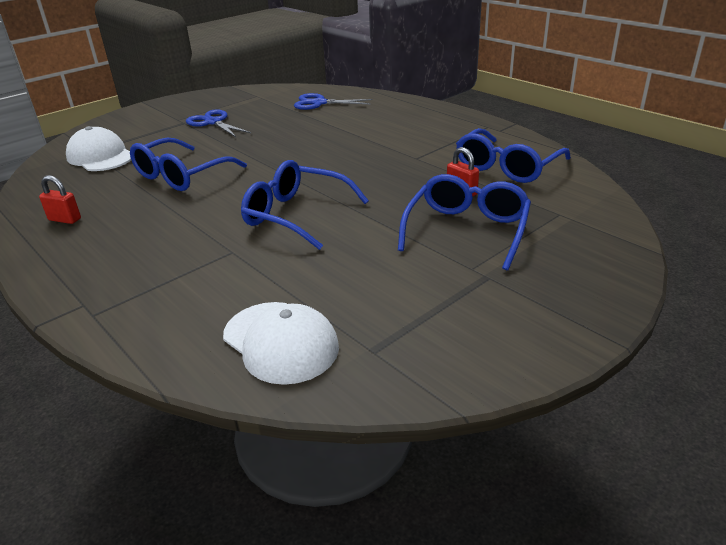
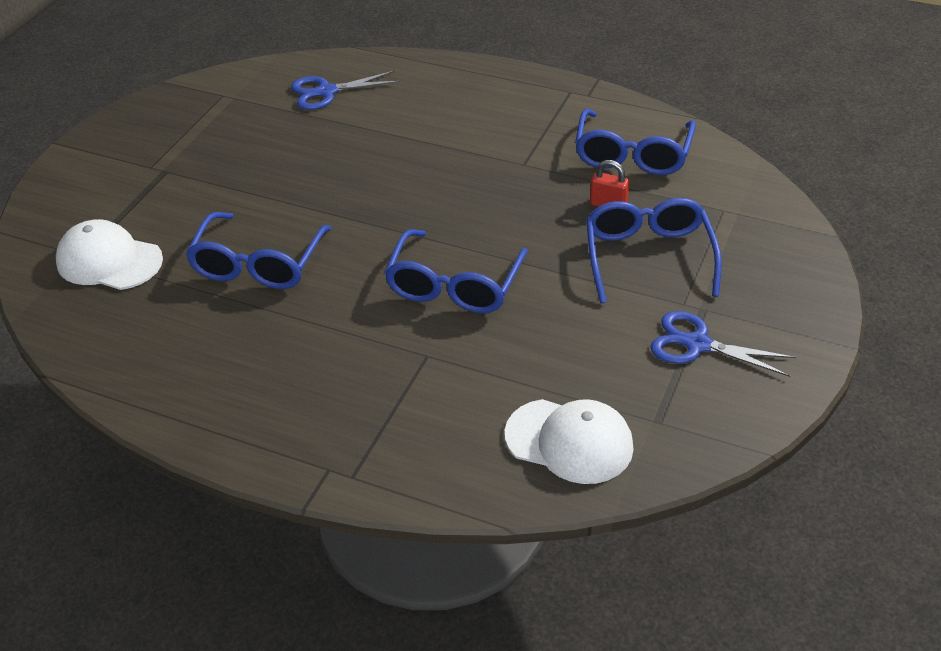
camera: 25 degrees left, 10 degrees up
(65, 219) = (177, 371): red padlock -> none
(213, 122) = (209, 161): blue scissors -> blue scissors (697, 344)
(296, 215) = (454, 286): blue glasses -> blue glasses turned 75 degrees counterclockwise

